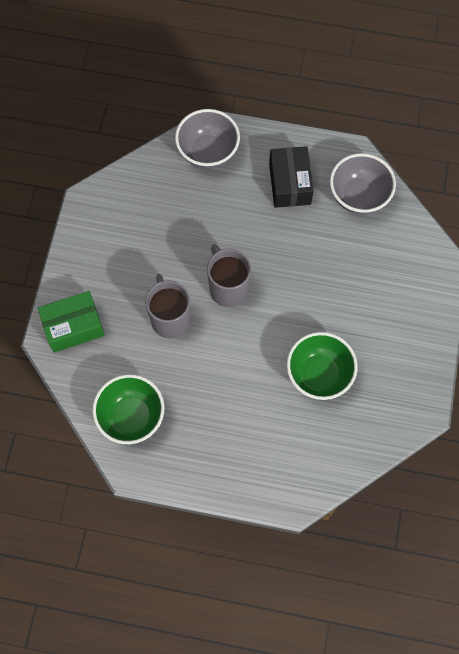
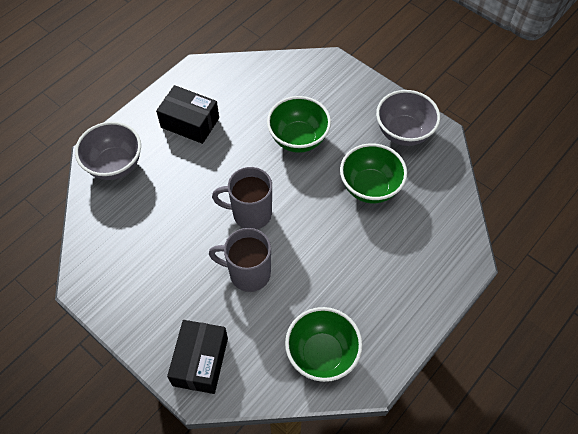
camera: 60 degrees left, 10 degrees down
(73, 327) = (200, 361): green box -> black box
(332, 284) = (298, 139): none -> green bowl
(358, 197) = (236, 84): grey bowl -> grey bowl (403, 133)

